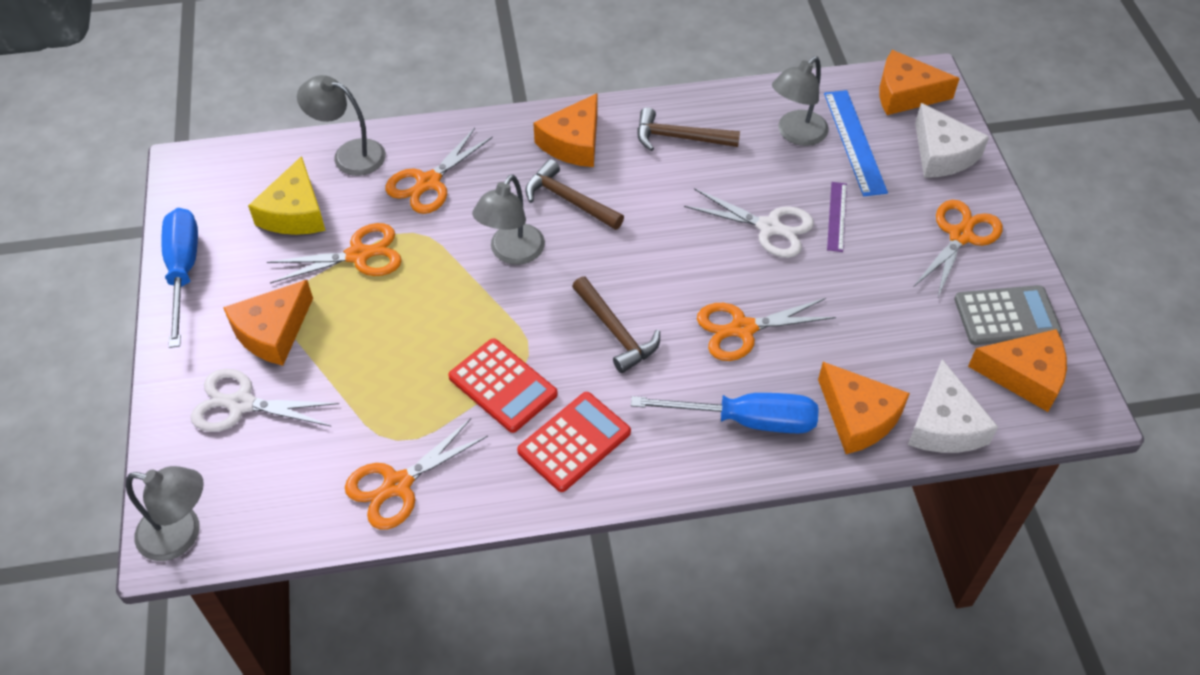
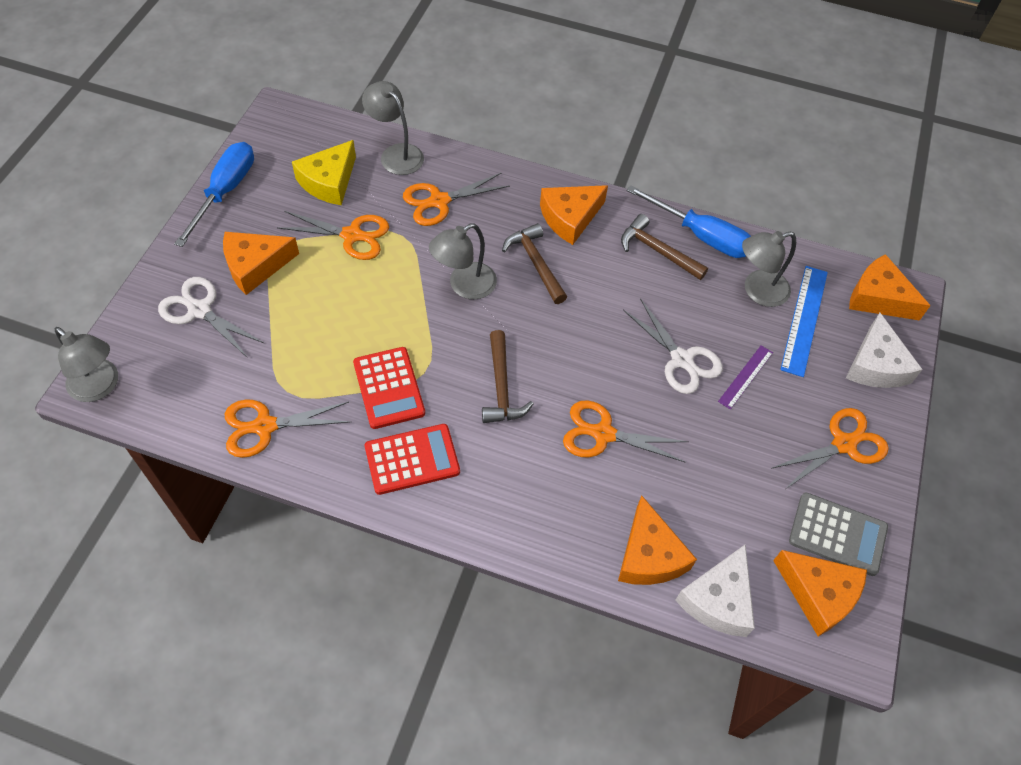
camera: 25 degrees right, 5 degrees up
(746, 420) = (555, 510): blue screwdriver -> blue screwdriver (700, 235)

